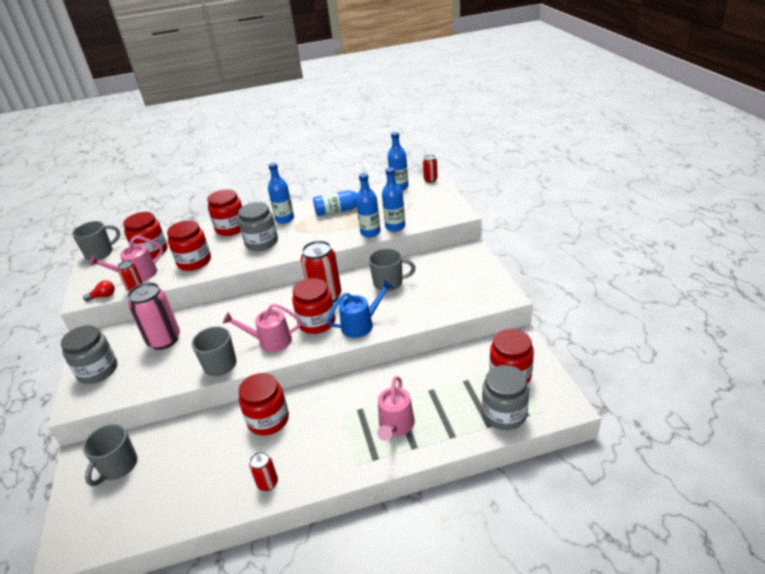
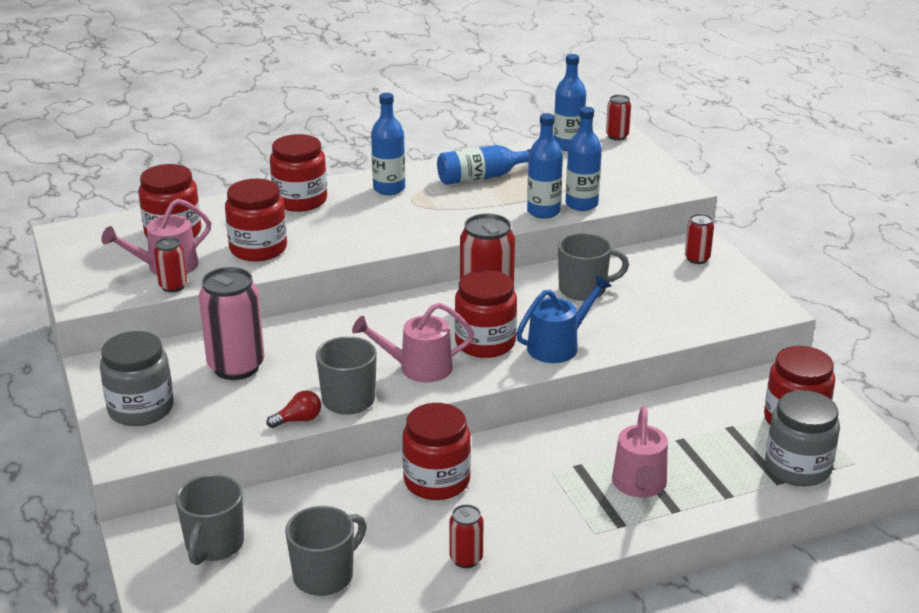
camera: 10 degrees left, 5 degrees down
(100, 253) = (79, 233): grey mug -> grey mug (325, 575)
(103, 296) = (121, 297): red light bulb -> red light bulb (298, 420)
(261, 243) = (364, 223): grey jar -> none
(465, 260) = (697, 259): none -> red can

